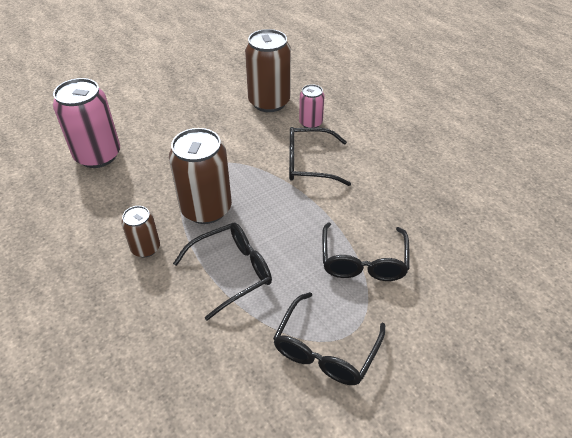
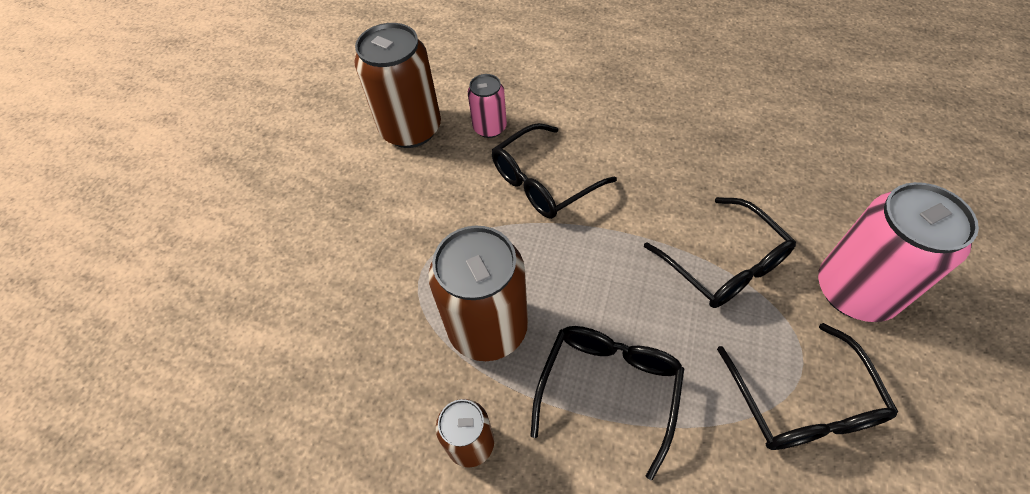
camera: 35 degrees left, 10 degrees up
(98, 155) = (252, 357): pink can -> pink can (854, 291)

